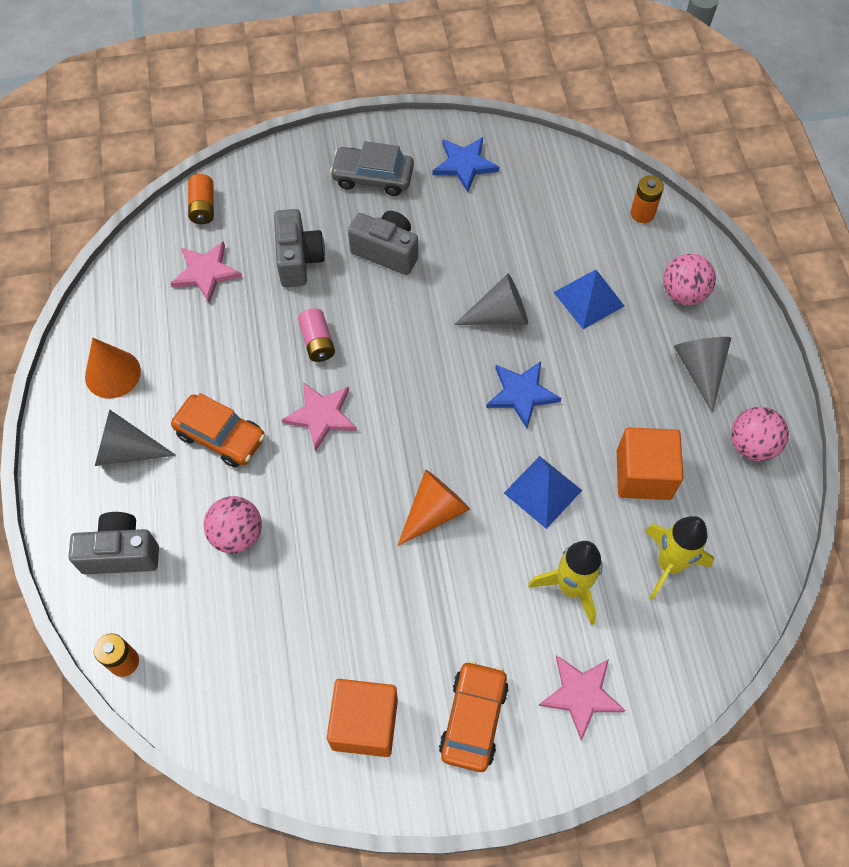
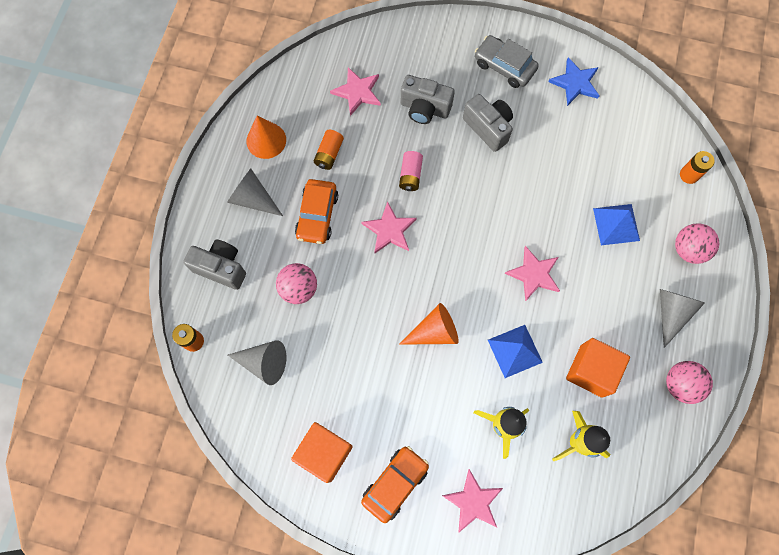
camera: 25 degrees right, 10 degrees up
(203, 207) = (376, 41): orange battery -> orange battery (329, 154)
(220, 436) = (317, 215): orange car -> orange car turned 45 degrees clockwise
(299, 260) = (424, 108): grey camera -> grey camera turned 90 degrees clockwise
(499, 315) = (545, 209): grey cone -> grey cone (264, 362)
(522, 394) = (534, 274): blue star -> pink star

